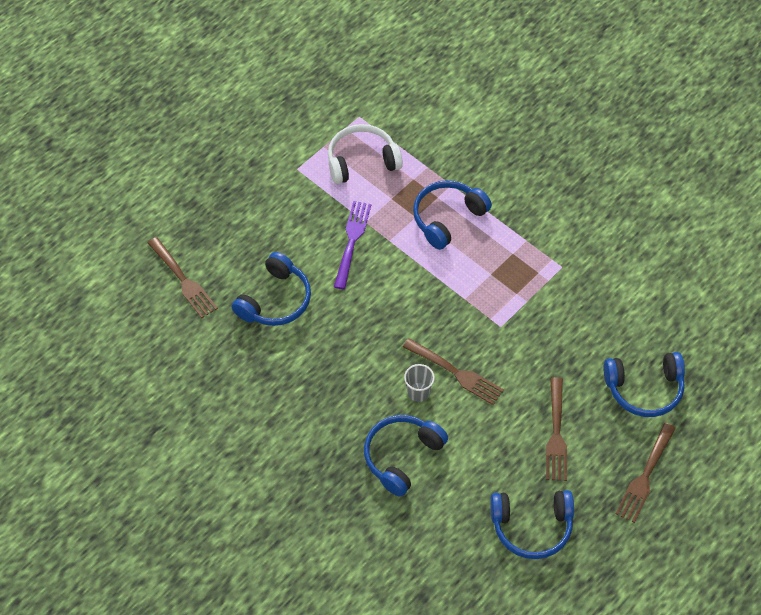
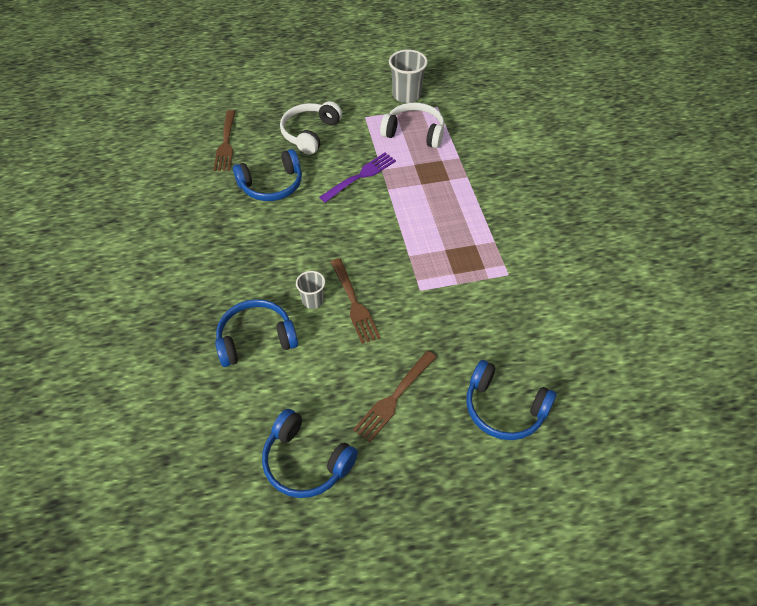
camera: 35 degrees right, 5 degrees down
(259, 220) = (310, 133): none -> white headphones
(317, 118) = (406, 95): none -> grey cup
(447, 218) = (444, 196): blue headphones -> none
(645, 475) = (445, 484): brown fork -> none

